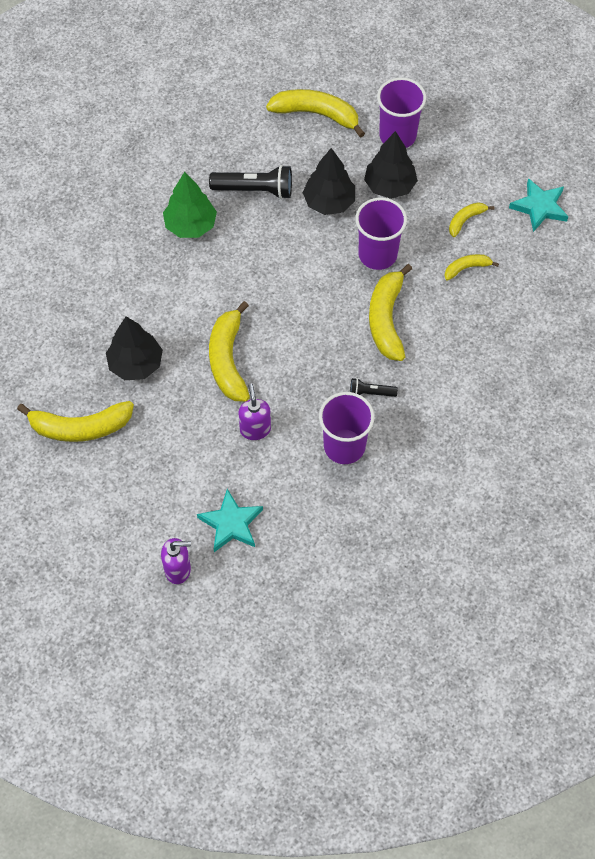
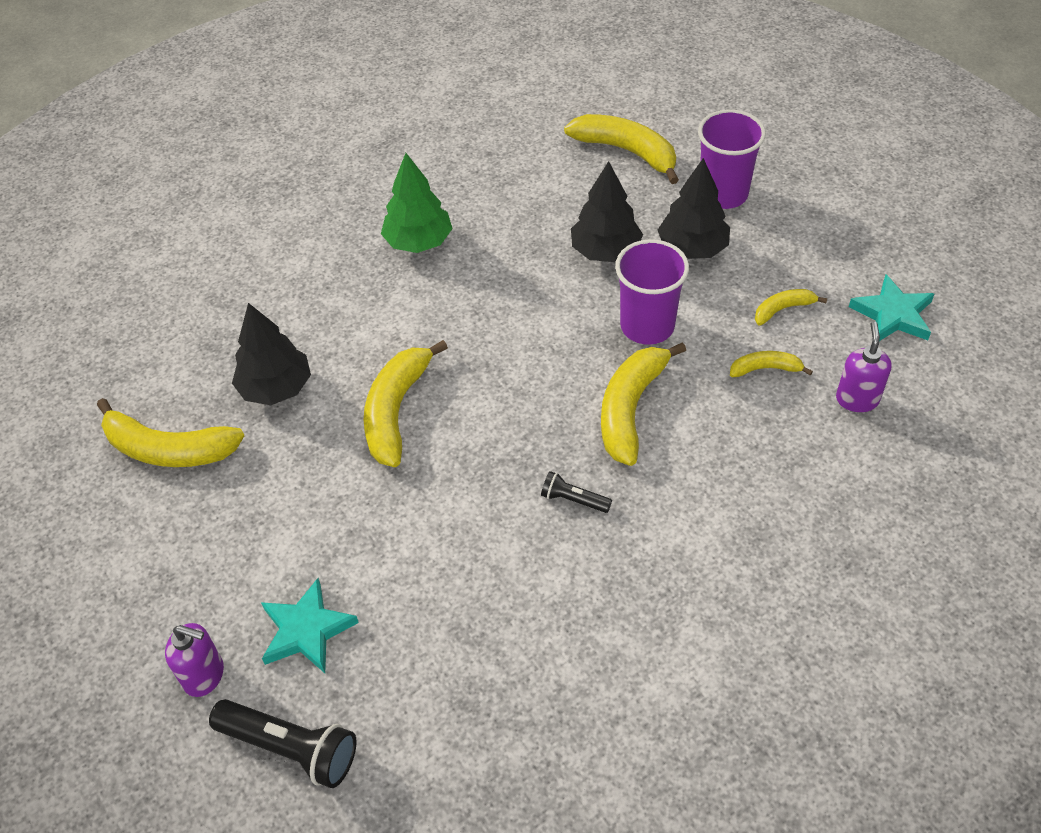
camera: 20 degrees right, 10 degrees down
(255, 190) = (515, 219): black flashlight -> black flashlight (290, 748)
(255, 429) = (394, 509): purple soap dispenser -> purple soap dispenser (857, 399)
(344, 446) = (509, 564): purple cup -> none

